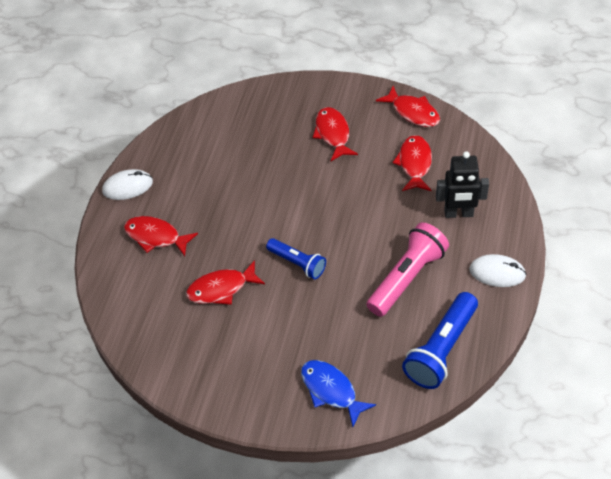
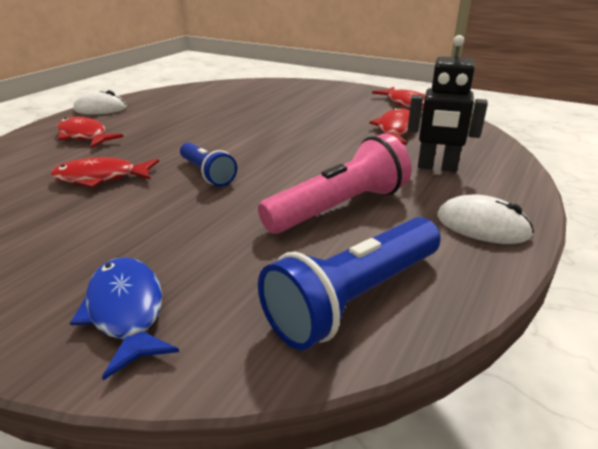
camera: 15 degrees right, 20 degrees down
(333, 134) = (318, 106): red fish -> none

